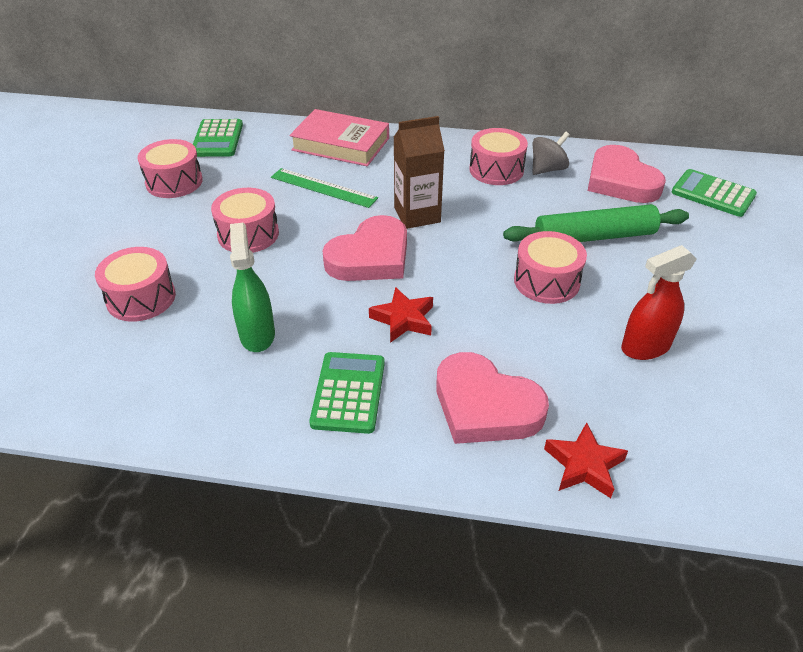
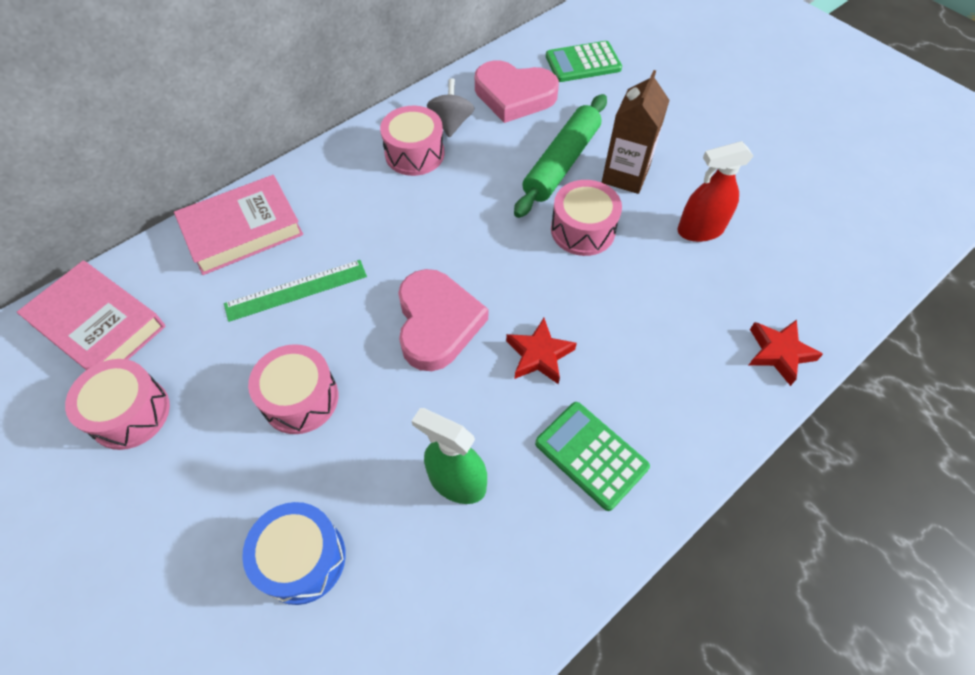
camera: 50 degrees left, 15 degrees up
(141, 298) = (302, 558): pink drum -> blue drum
(217, 139) = (98, 325): green calculator -> pink book
(417, 215) = (415, 250): brown carton -> brown carton (625, 175)
(485, 406) = (680, 370): pink heart -> none
(645, 347) = (700, 230): red spray bottle -> red spray bottle turned 60 degrees clockwise

